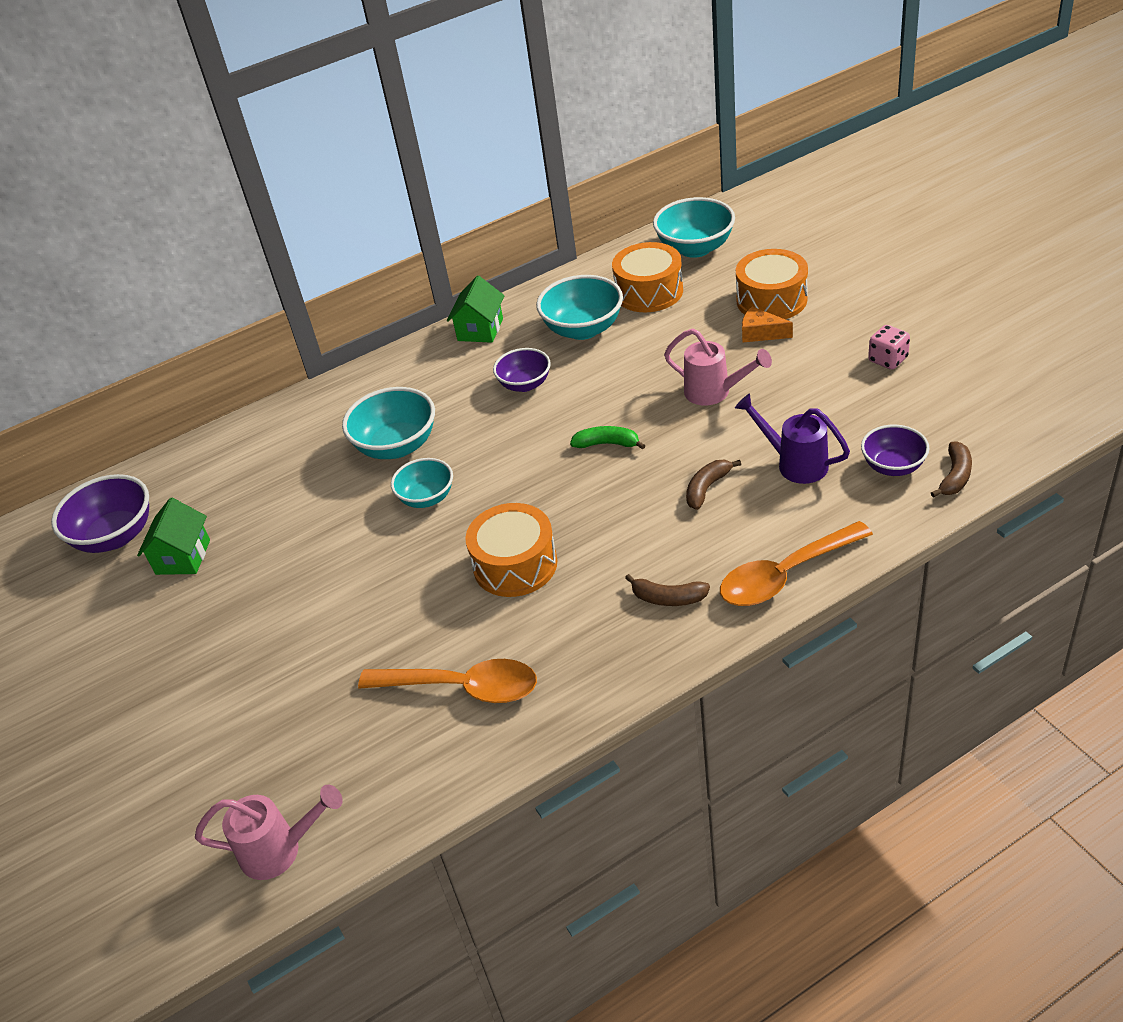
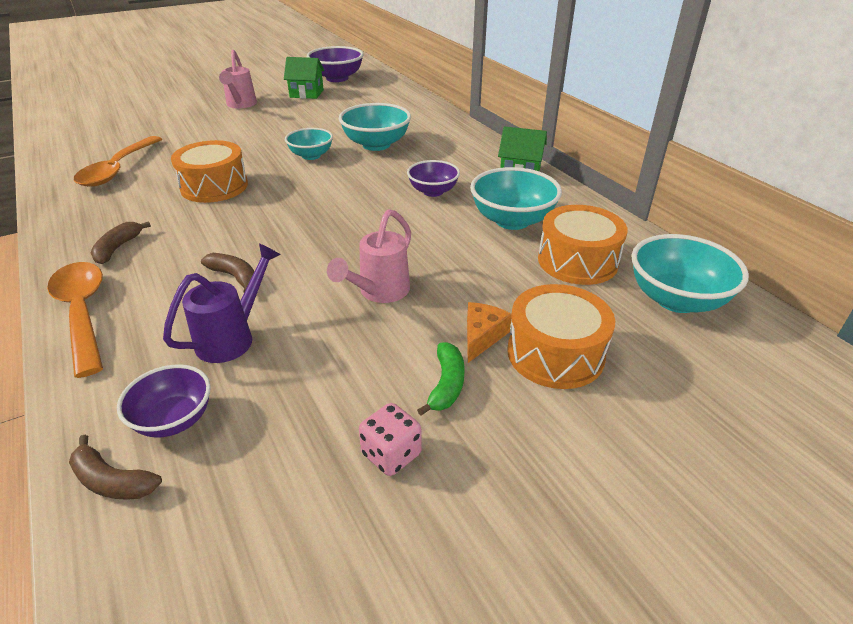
camera: 85 degrees right, 5 degrees down
(281, 850) = (61, 127): pink watering can -> pink watering can (240, 105)
(607, 444) = (330, 227): green banana -> green banana (446, 384)

